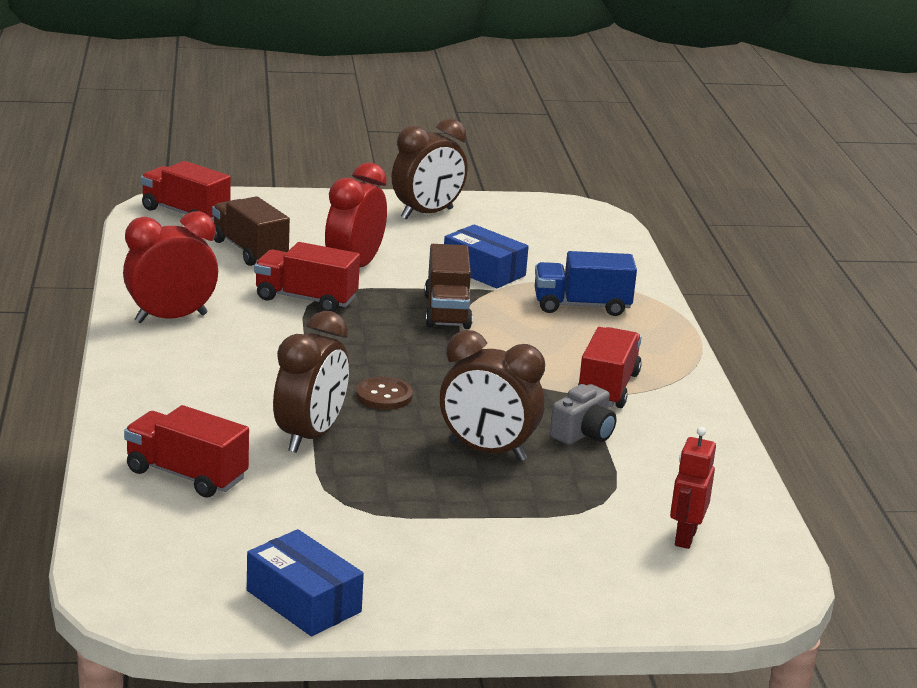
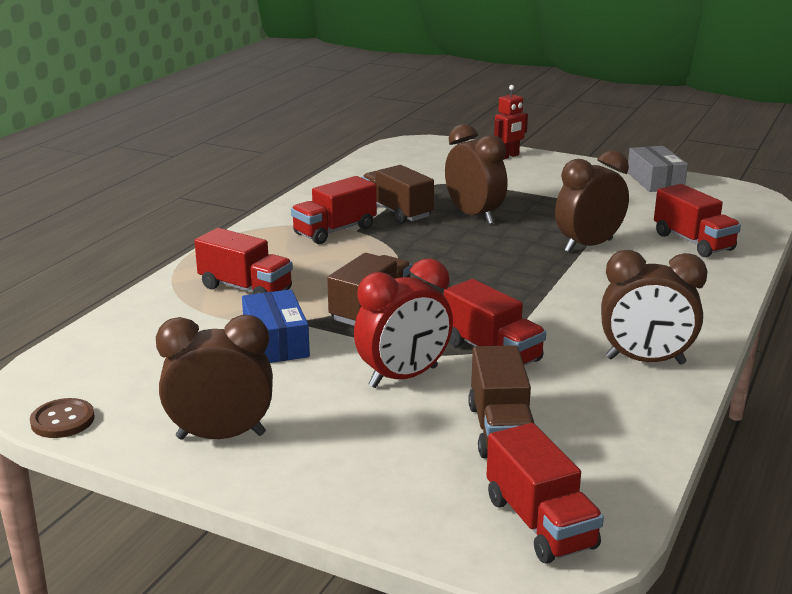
camera: 145 degrees left, 0 degrees up
(171, 318) = (645, 361): red clock -> brown clock
(303, 601) = (655, 181): blue box -> grey box
(384, 396) = (507, 258): brown button -> brown button (62, 420)
(581, 306) = (245, 289): blue truck -> red truck
(583, 434) = (397, 212): grey camera -> brown truck
(685, 537) = (416, 164): red robot -> red robot (508, 156)

